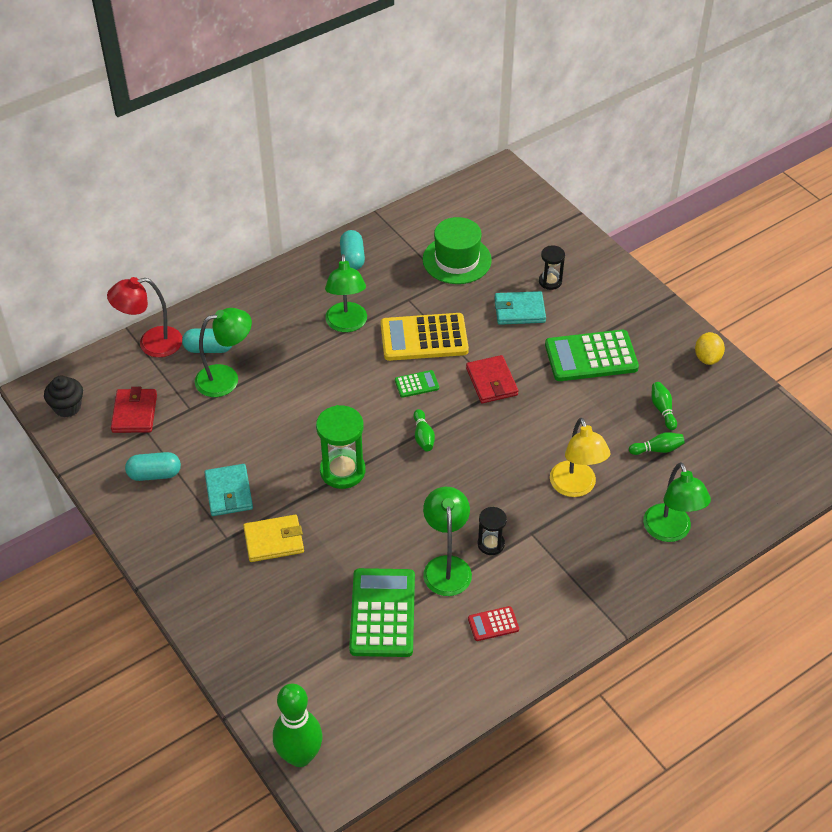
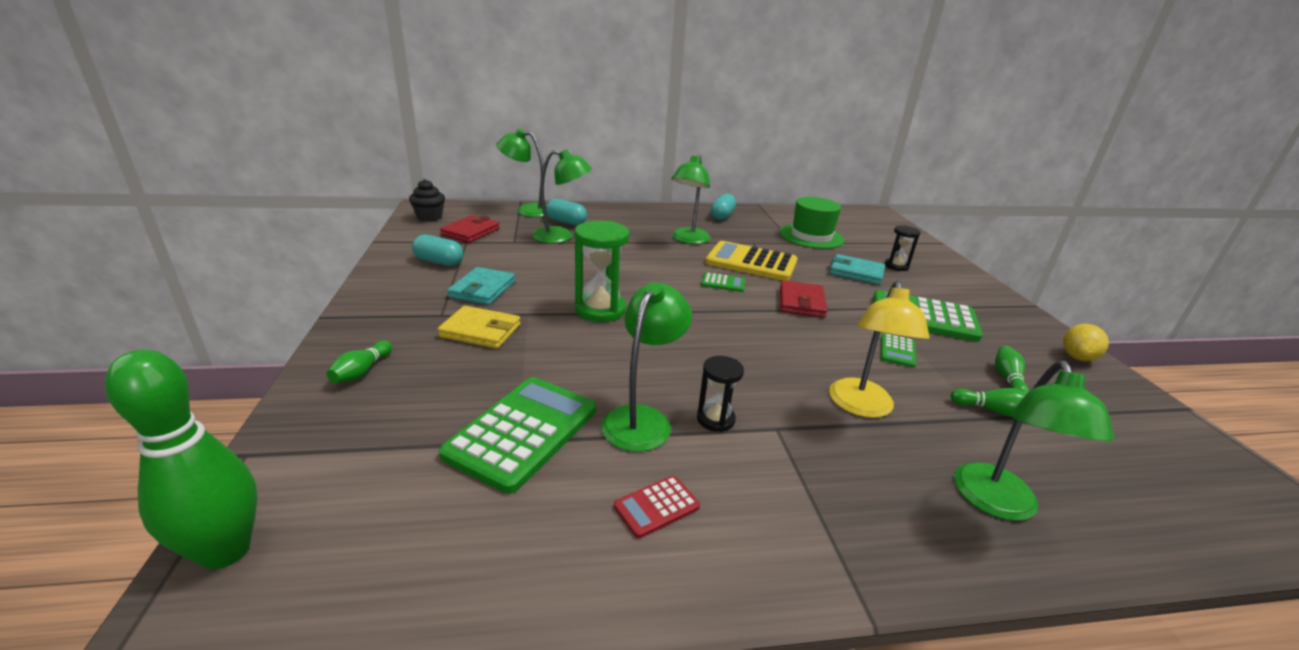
camera: 25 degrees right, 20 degrees down
(151, 344) = (528, 210): red lamp -> green lamp
(423, 436) = (702, 314): green bowling pin -> green bowling pin (362, 371)
(493, 624) = (656, 507): red calculator -> red calculator turned 45 degrees counterclockwise
(582, 413) = (897, 351): none -> green calculator

